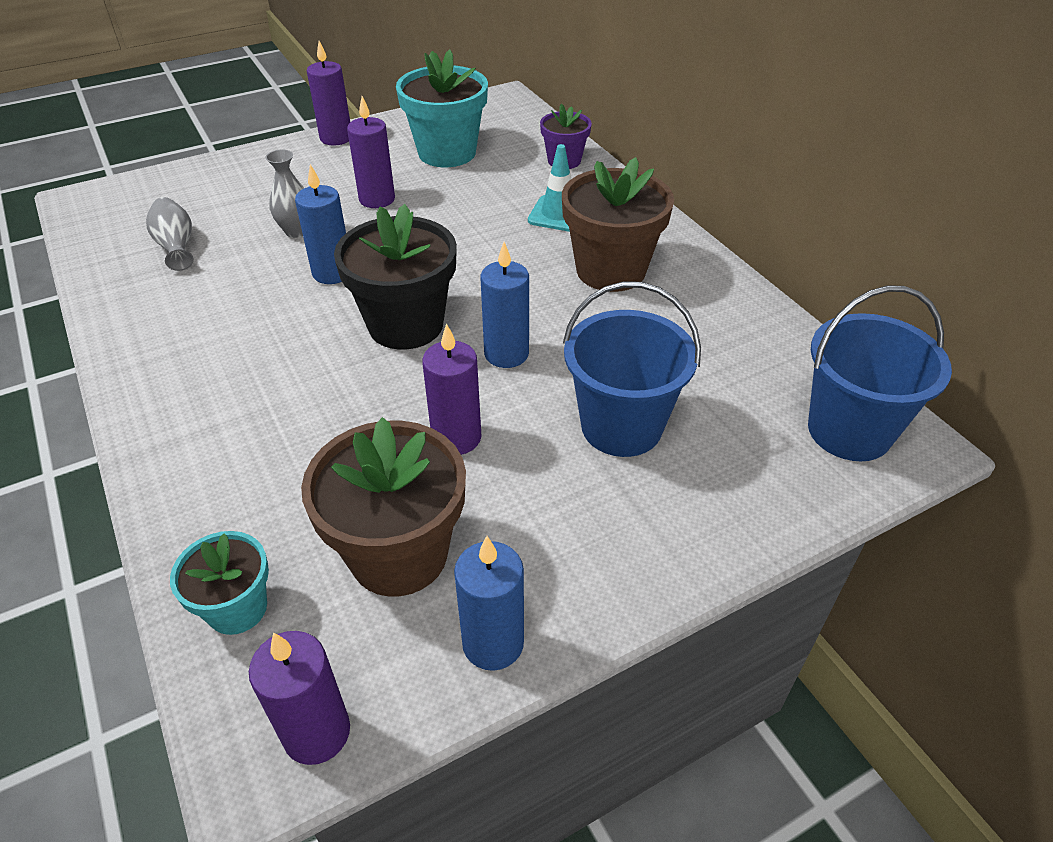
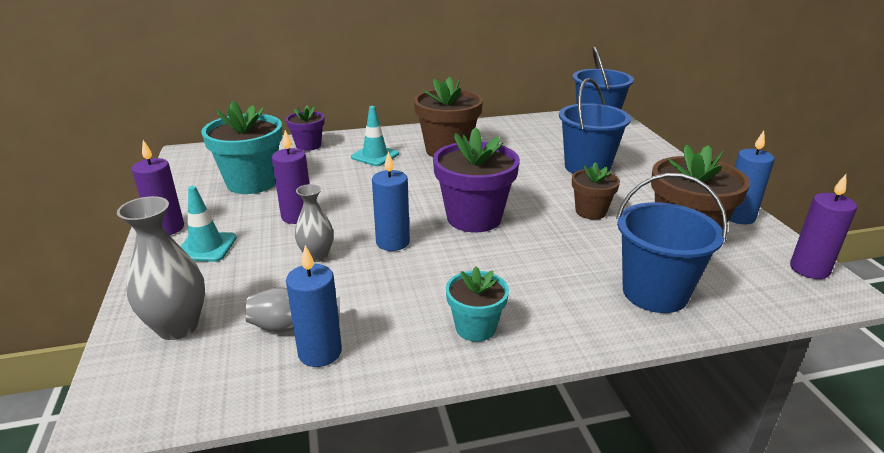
camera: 75 degrees left, 15 degrees down
(177, 192) = (177, 327): none -> grey vase
(236, 511) = (654, 293): none -> blue bucket
(237, 608) = (736, 293): turquoise flower pot -> turquoise flower pot (475, 328)
(305, 167) = (206, 247): none -> turquoise traffic cone
(406, 325) = (474, 218): black flower pot -> purple flower pot
(456, 437) = (590, 211): purple candle -> brown flower pot
(506, 354) = (517, 189): blue candle -> blue candle (320, 352)

